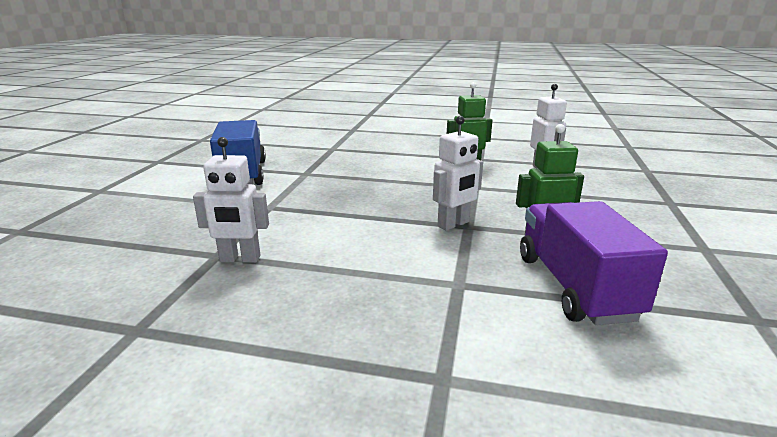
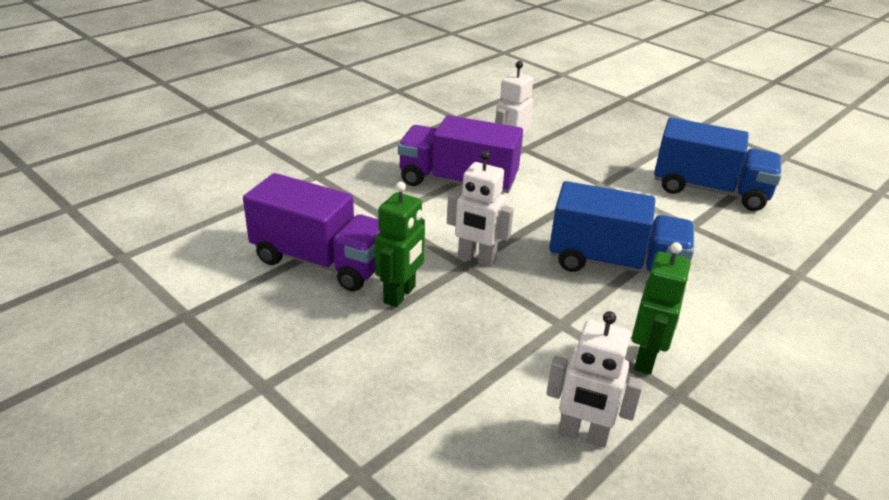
camera: 120 degrees right, 10 degrees up
(338, 268) = (457, 182): none -> purple truck
(388, 185) = (615, 264): none -> blue truck
(453, 224) = (476, 259): white robot -> white robot turned 60 degrees counterclockwise

